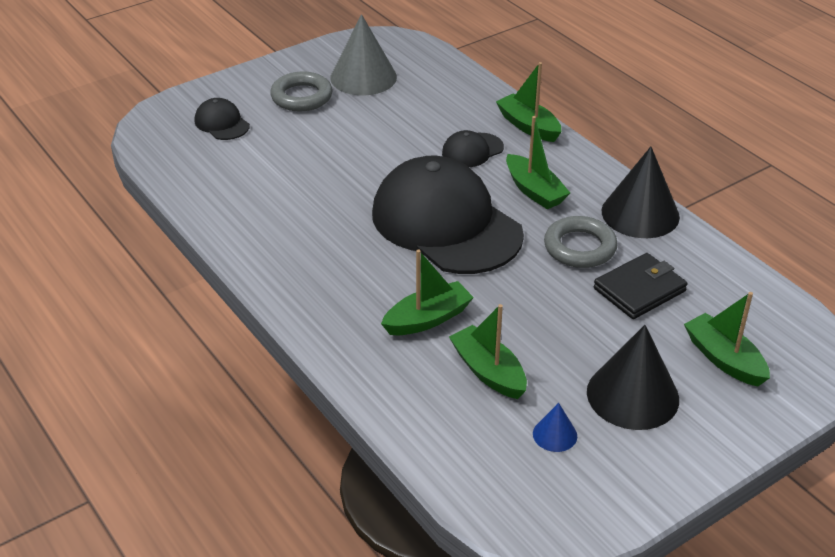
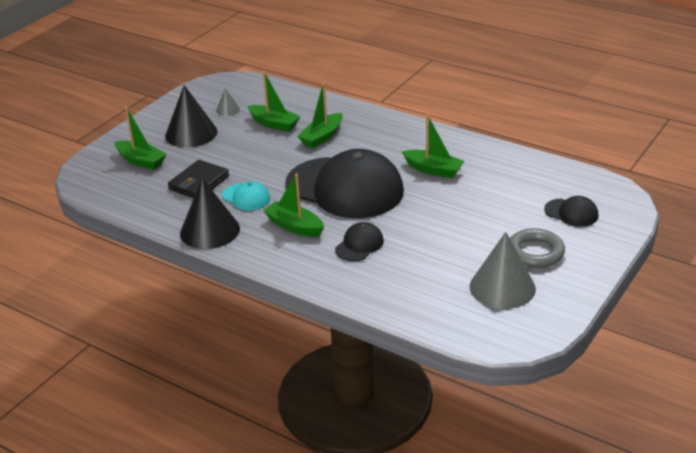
camera: 160 degrees right, 5 degrees down
(528, 126) = (325, 279): green boat -> green boat (433, 170)
(555, 434) = (227, 110): blue cone -> grey cone
(579, 247) = (246, 197): grey ring -> turquoise cap

